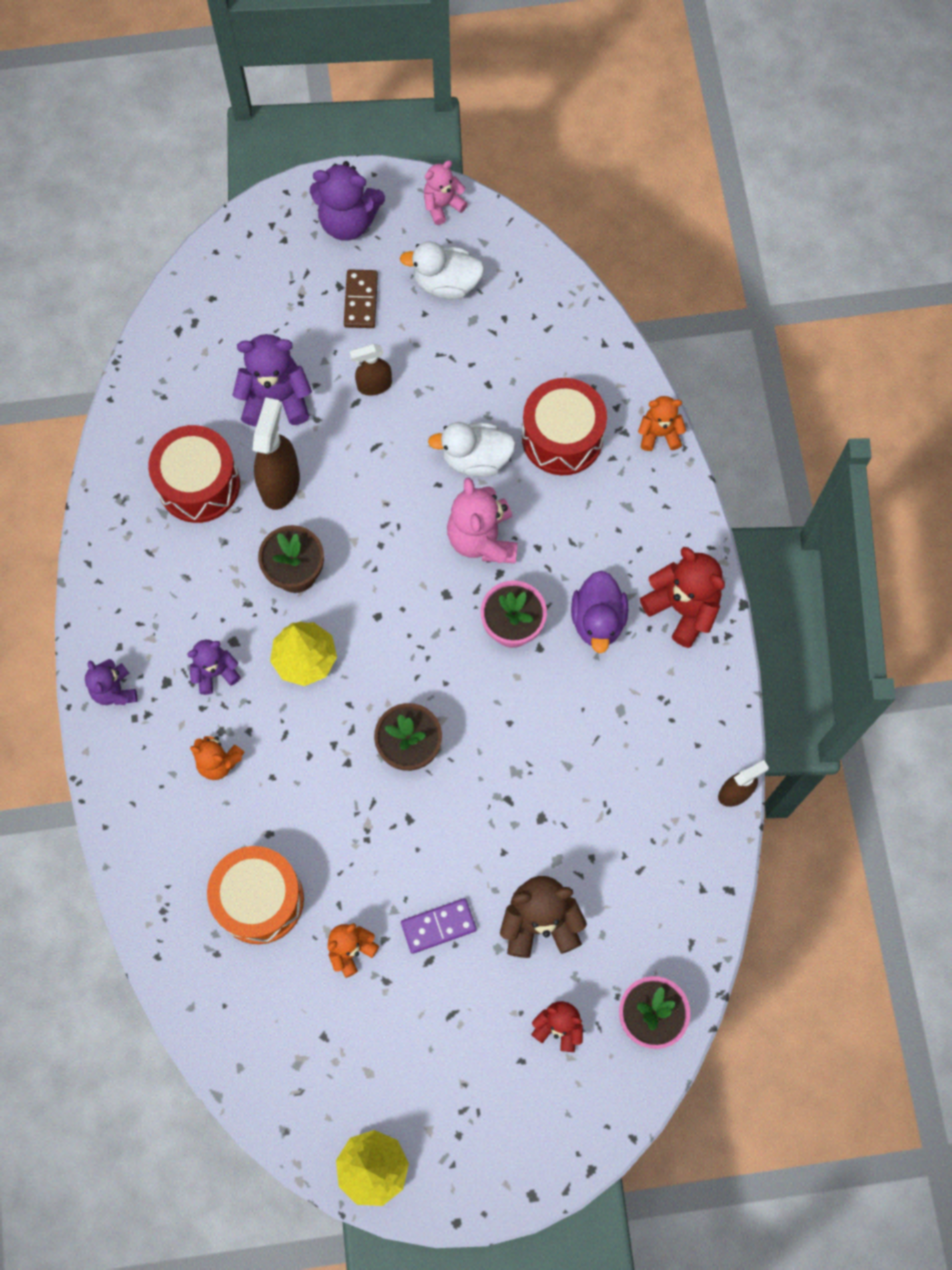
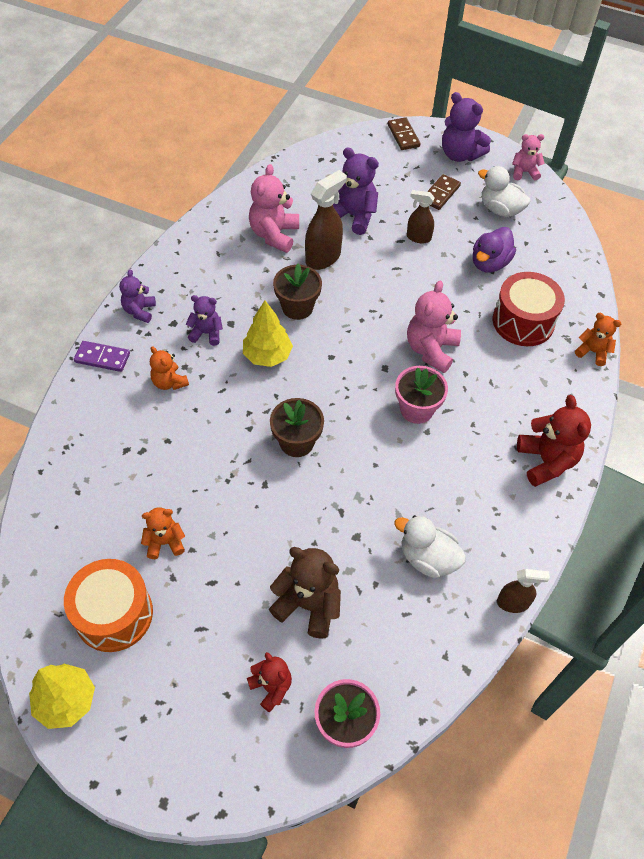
camera: 30 degrees right, 15 degrees down
(199, 484) = (274, 234): red drum -> pink teddy bear
(258, 230) = (403, 135): none -> brown domino
(259, 899) = (130, 475): orange drum -> orange drum (114, 614)
(438, 926) = (235, 563): purple domino -> purple domino (102, 358)
(476, 459) = (457, 305): white duck -> white duck (428, 558)
(598, 620) = (479, 436): purple duck -> purple duck (489, 263)

